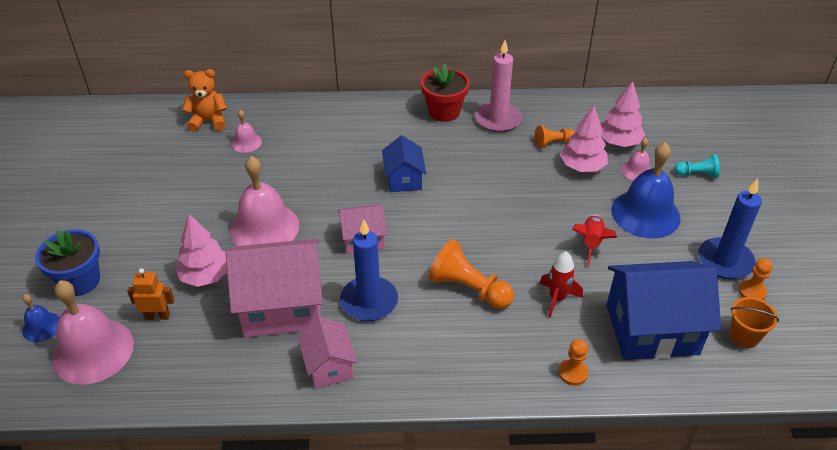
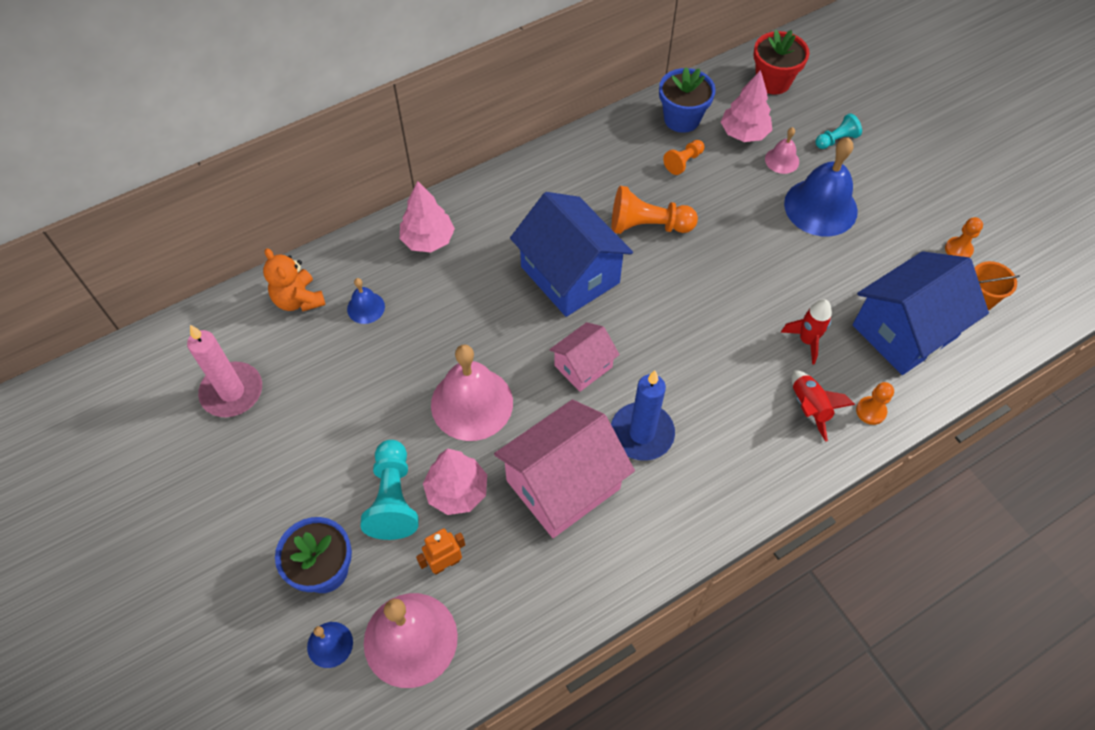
camera: 30 degrees left, 15 degrees up
(161, 260) = (393, 498): none -> turquoise pawn
(208, 121) = (298, 300): orange teddy bear -> orange teddy bear turned 90 degrees counterclockwise
(246, 142) = (366, 307): pink bell -> blue bell
(329, 366) = (657, 523): pink house -> none
(404, 179) = (570, 274): blue house -> blue house, size x1.83
(444, 111) = (549, 171): red flower pot -> red flower pot (773, 81)
(469, 288) = (723, 371): orange pawn -> orange pawn (647, 226)
(498, 119) = (610, 157): pink candle -> pink candle (232, 392)
(574, 116) = (681, 119): none -> blue flower pot
(582, 167) = (730, 179): pink tree -> pink tree (428, 240)
(591, 243) = (795, 264): red rocket -> red rocket (809, 408)
(725, 261) = (918, 227): blue candle -> none

